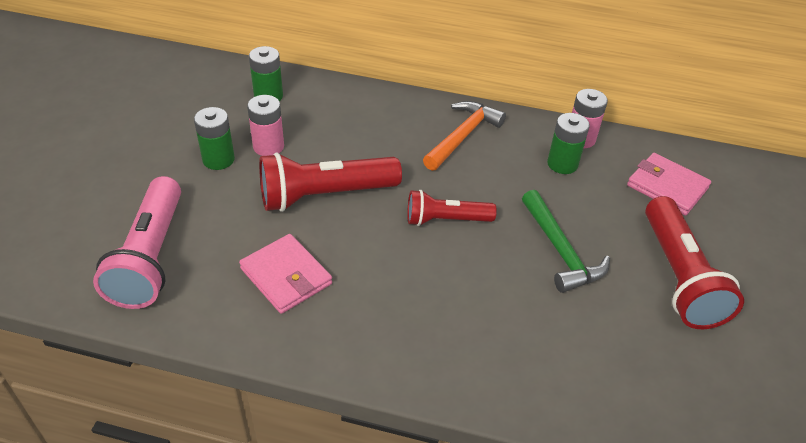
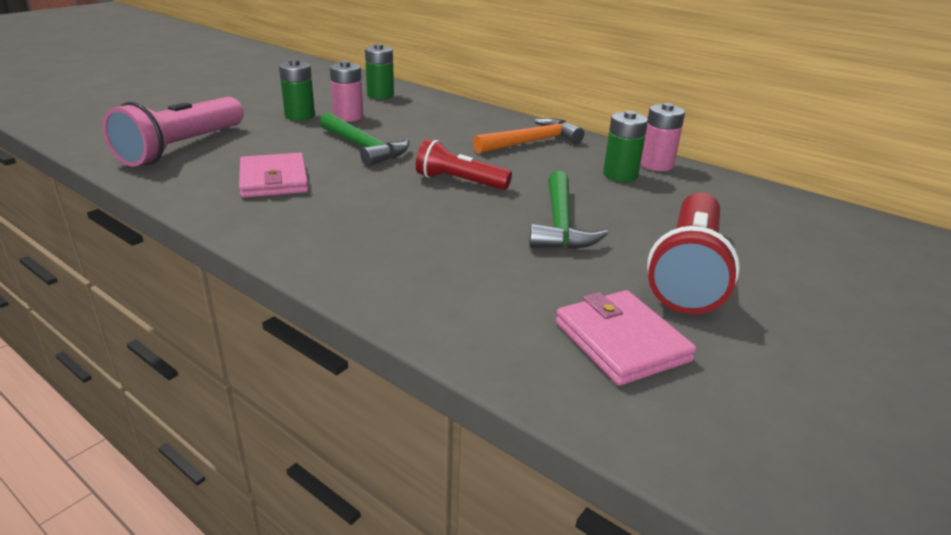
camera: 25 degrees right, 15 degrees down
(325, 195) = (364, 148): red flashlight -> green hammer
(667, 187) = (732, 211): pink wallet -> pink wallet (621, 341)

